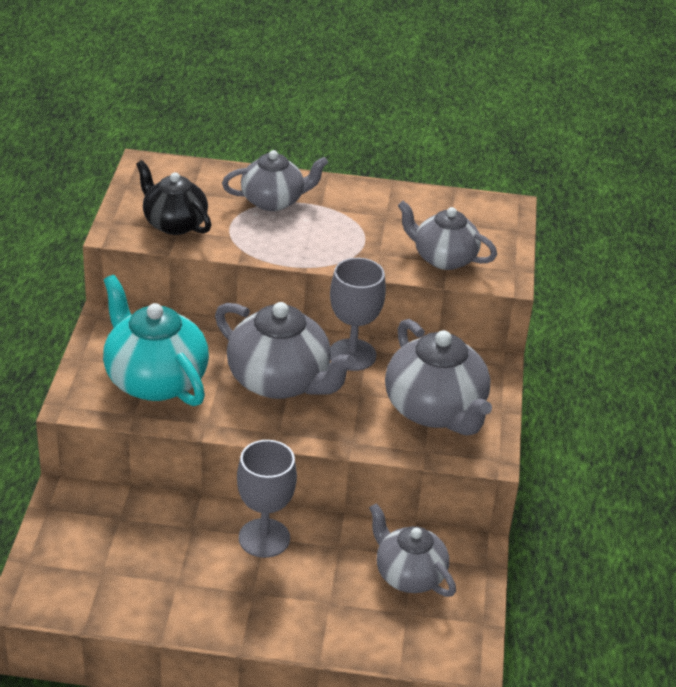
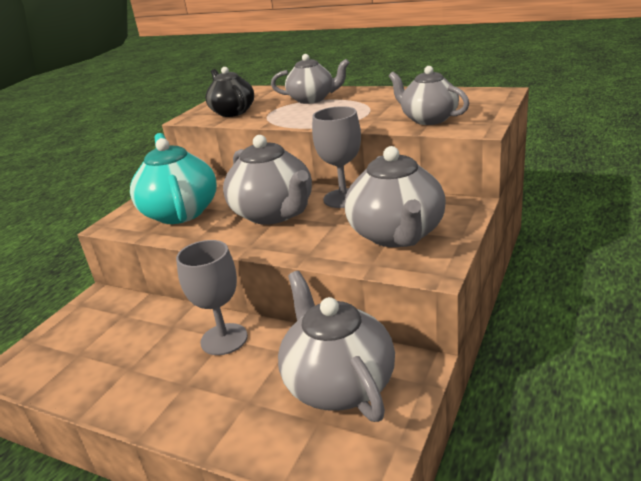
camera: 25 degrees right, 10 degrees down
(408, 575) = (338, 383): grey teapot -> grey teapot, size x1.52

